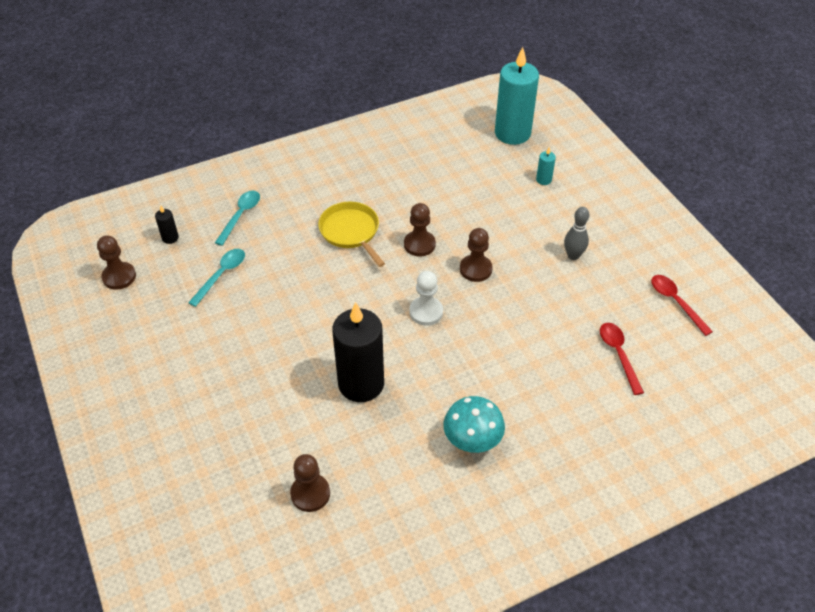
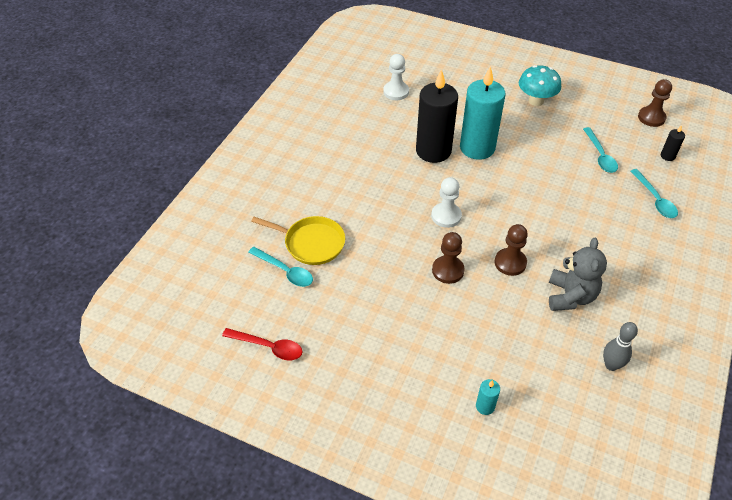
camera: 140 degrees right, 0 degrees up
(310, 493) = (396, 92): brown pawn -> white pawn
(351, 231) = (569, 239): yellow pan -> yellow pan (311, 243)
(405, 198) = (570, 296): none -> grey teddy bear
(472, 441) = (336, 161): turquoise mushroom -> turquoise mushroom (536, 101)
(512, 133) = (574, 451): turquoise candle -> turquoise candle (477, 148)
(573, 255) = (386, 336): grey bowling pin -> grey bowling pin (611, 365)
(618, 354) = (285, 271): red spoon -> turquoise spoon

